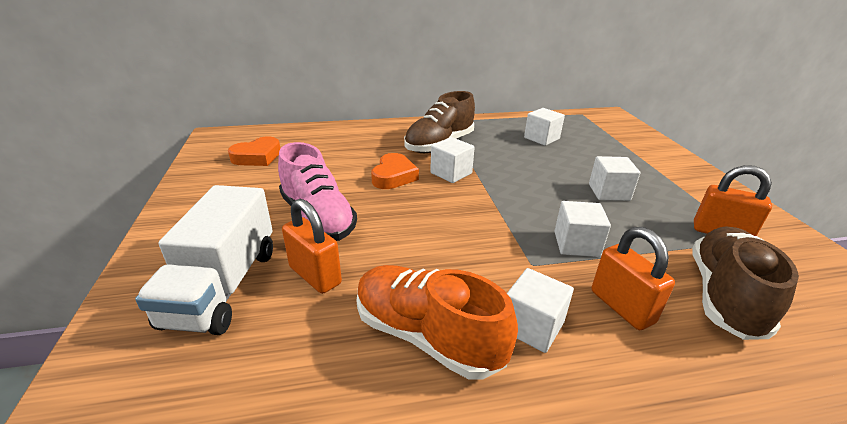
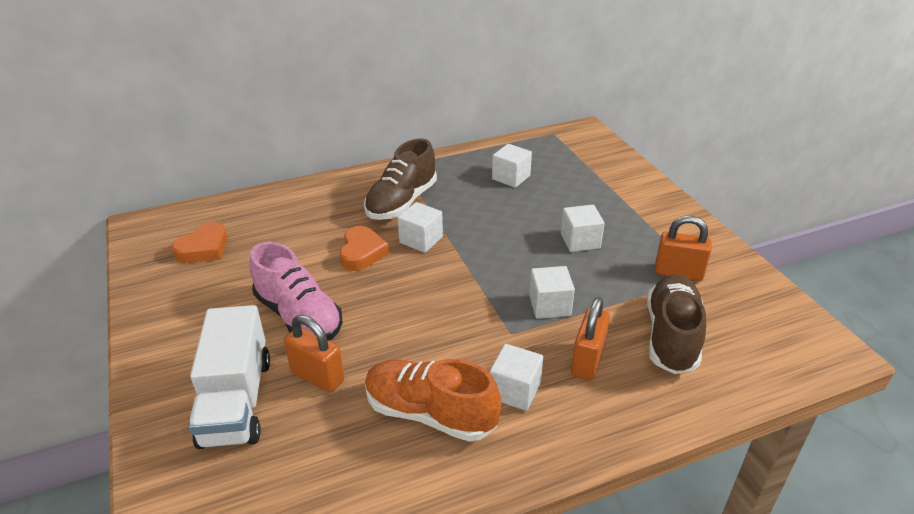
camera: 10 degrees left, 5 degrees up
(621, 307) = (587, 361): orange padlock -> orange padlock turned 60 degrees clockwise

